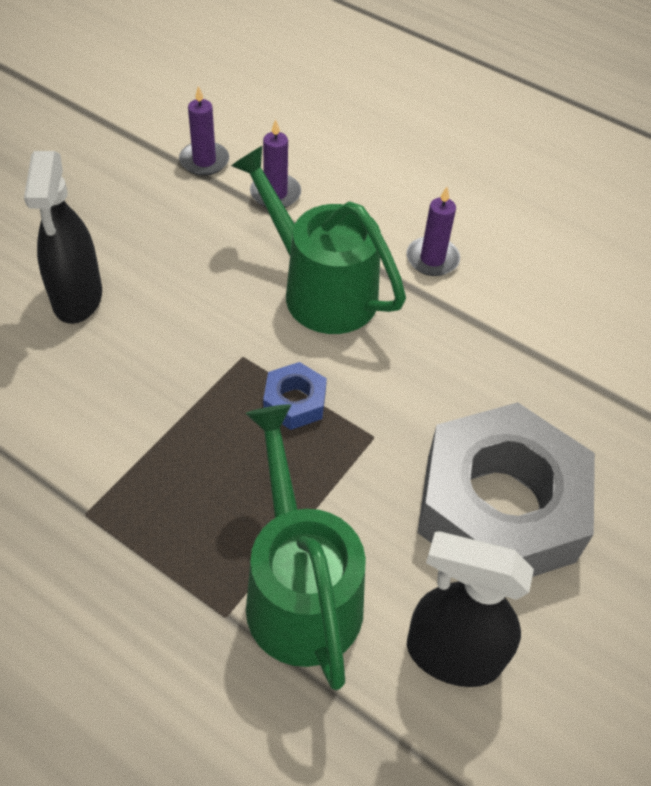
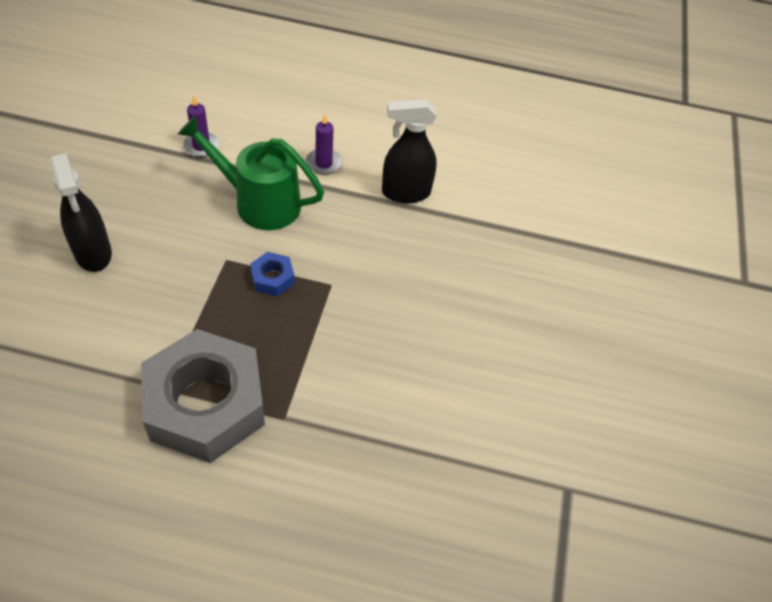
camera: 25 degrees left, 0 degrees up
(204, 161) = (141, 135): purple candle -> none
(299, 589) = (322, 388): green watering can -> none
(452, 655) = (426, 394): black spray bottle -> black spray bottle (405, 193)
(499, 508) = (422, 303): grey nut -> grey nut (206, 404)

